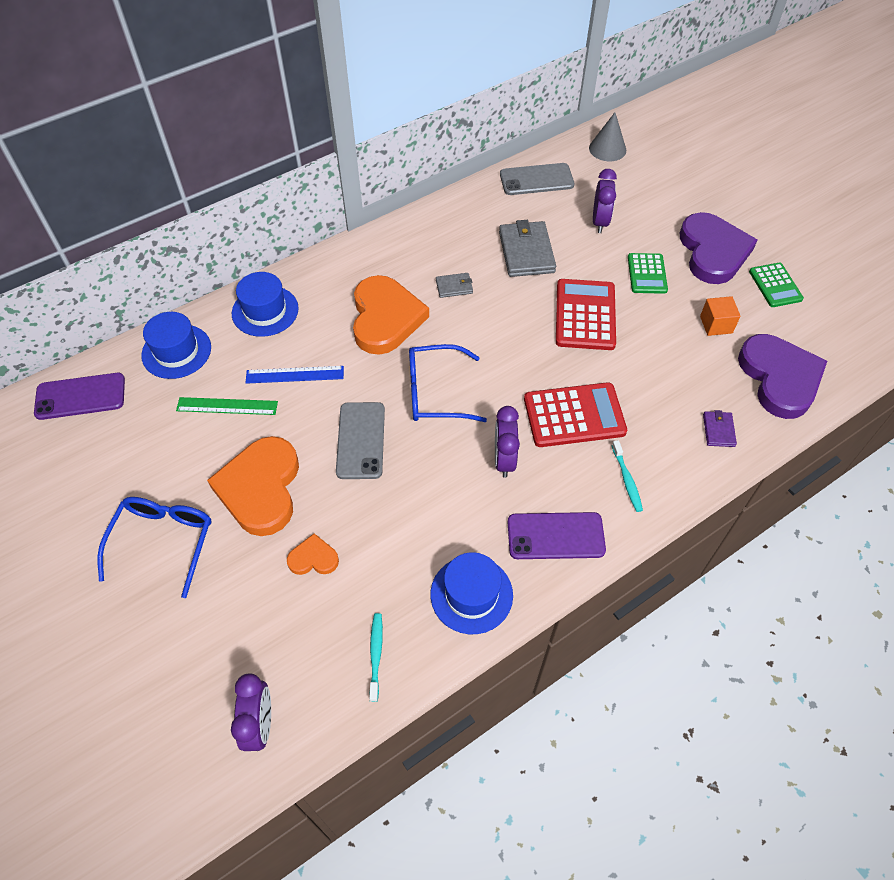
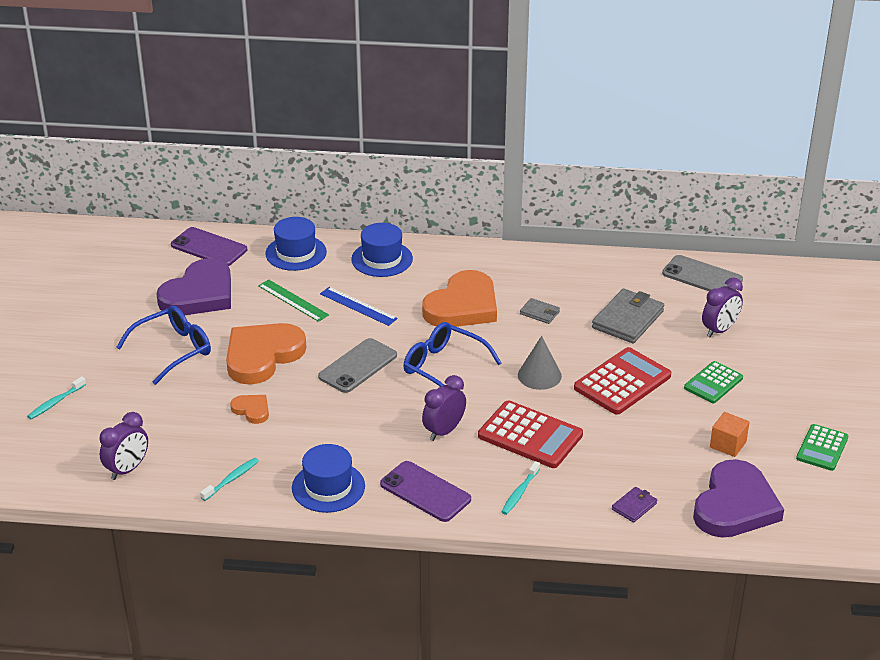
camera: 40 degrees right, 20 degrees down
(96, 697) = (56, 402): none -> turquoise toothbrush
(607, 149) = (798, 284): grey cone -> grey cone (539, 375)
(713, 252) = (796, 398): purple heart -> purple heart (199, 294)

